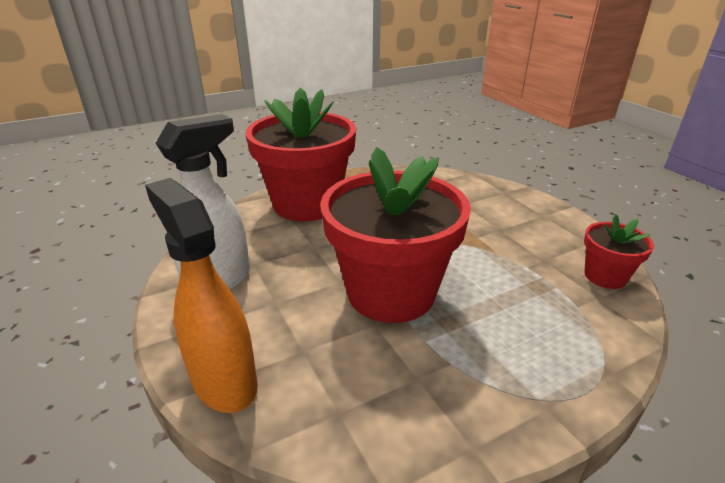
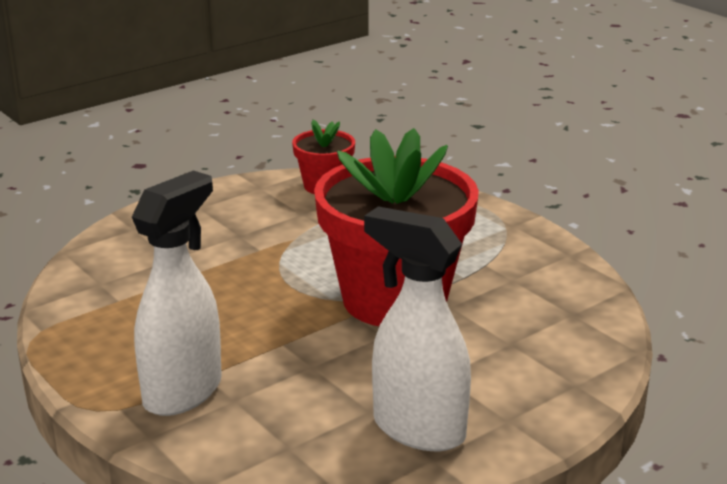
camera: 100 degrees left, 5 degrees down
(224, 382) = (576, 381): orange spray bottle -> none
(306, 204) = (183, 392): red flower pot -> white spray bottle

